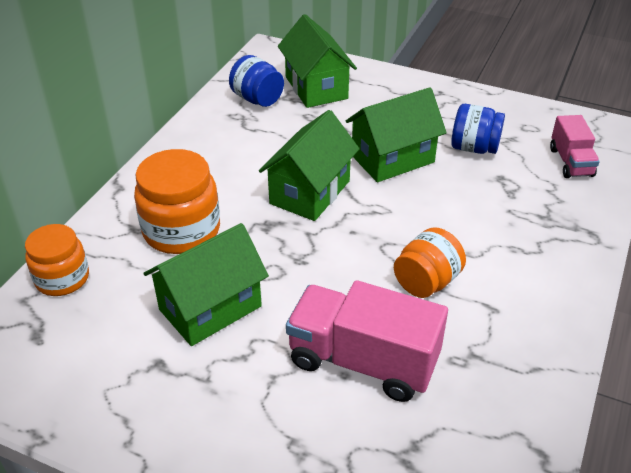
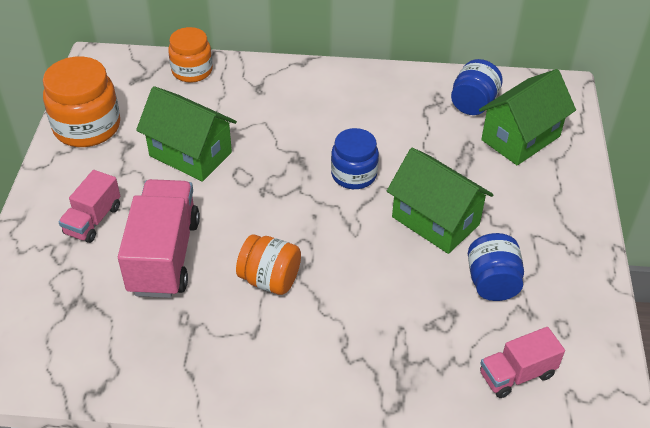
camera: 70 degrees right, 5 degrees up
(181, 230) = (268, 112): orange jar -> orange jar (87, 127)
(276, 422) = (93, 220): none -> pink truck
(310, 192) = (354, 174): green house -> blue jar

